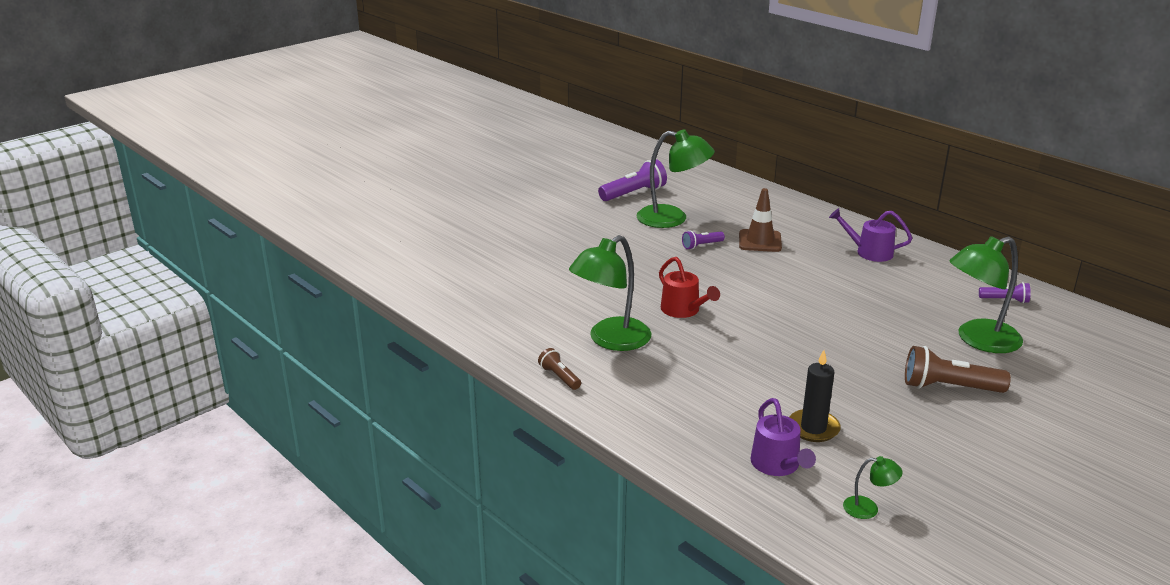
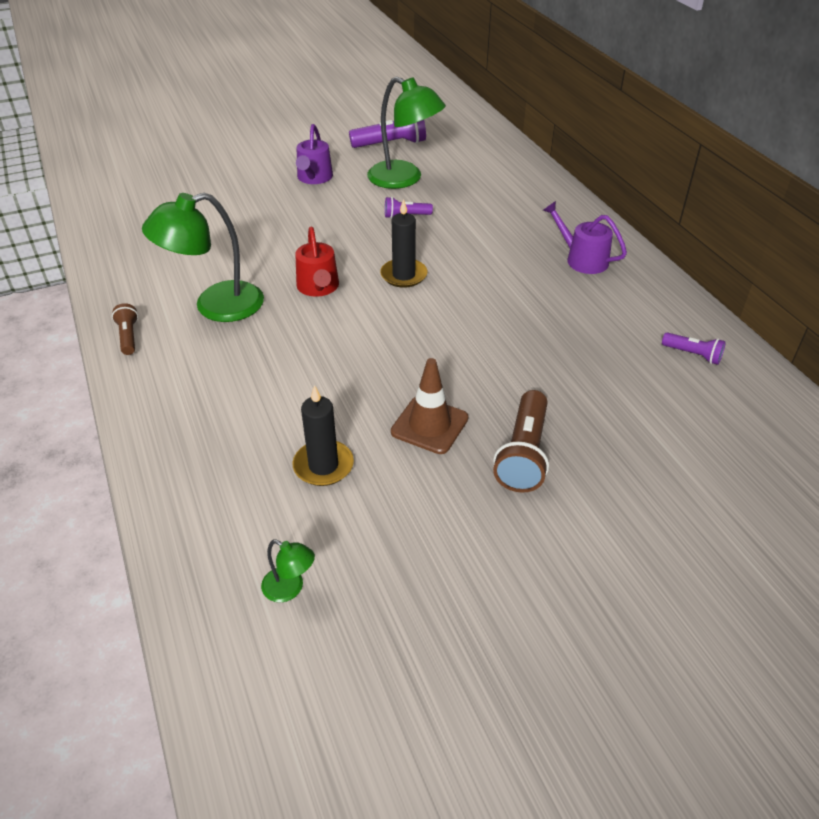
camera: 20 degrees right, 15 degrees up
(743, 289) = (403, 275): none -> black candle
(760, 241) = (472, 222): brown traffic cone -> brown traffic cone (429, 425)
(777, 465) = (244, 502): purple watering can -> purple watering can (314, 178)
(949, 387) = (523, 454): brown flashlight -> brown flashlight turned 105 degrees counterclockwise
(978, 340) = (614, 400): green lamp -> none

